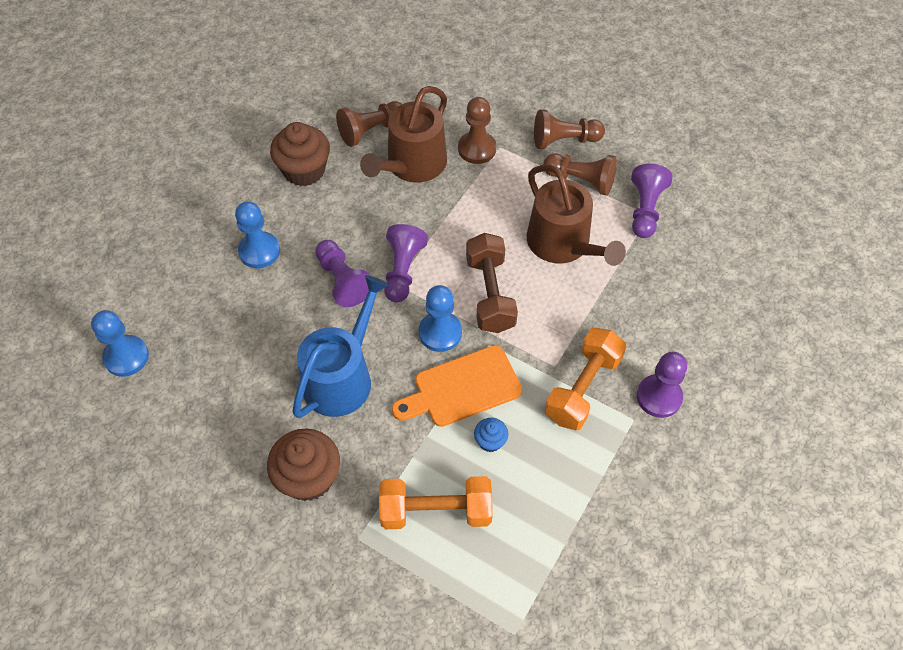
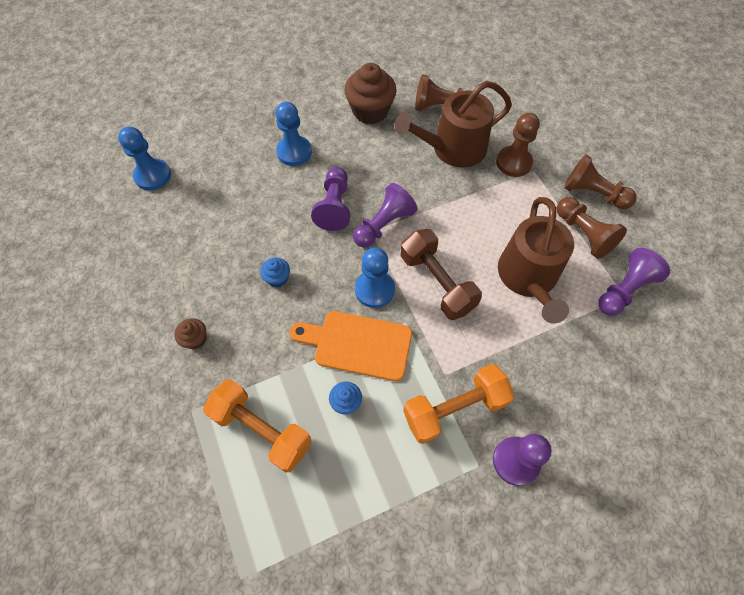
camera: 35 degrees right, 5 degrees up
(308, 477) = (195, 339): brown cupcake -> brown cupcake, size x0.49
(342, 377) = (277, 278): blue watering can -> blue cupcake
(490, 294) = (437, 282): brown dumbbell -> brown dumbbell turned 60 degrees counterclockwise

